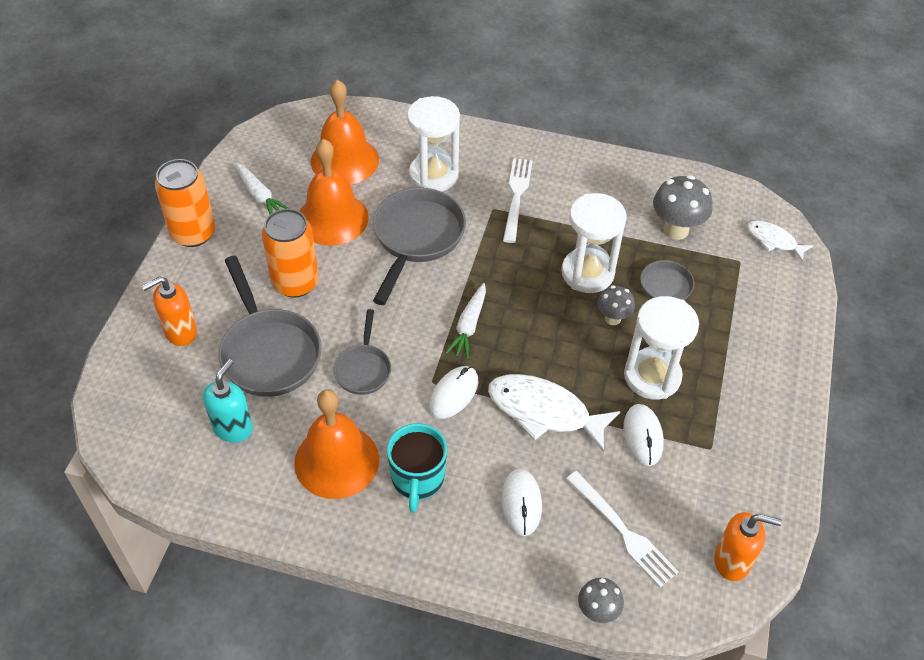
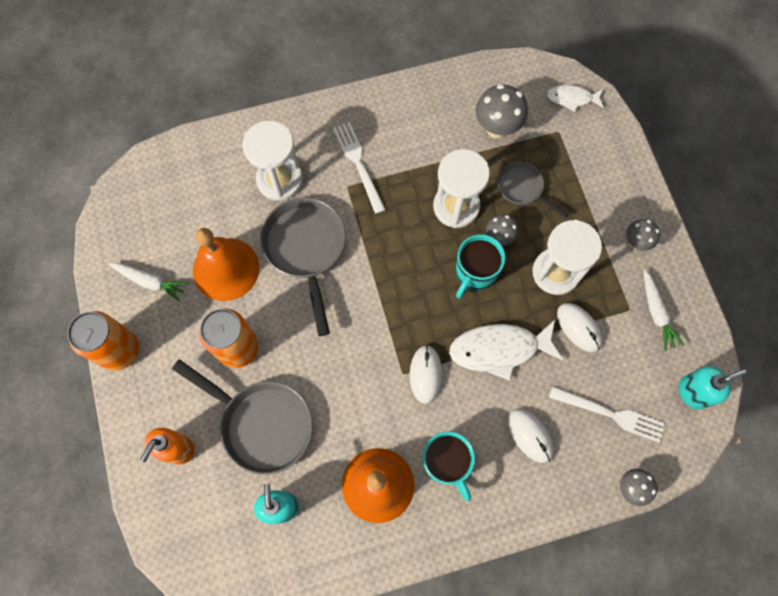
camera: 30 degrees left, 20 degrees up
(344, 160) = (196, 205): orange bell -> none
(363, 369) = (344, 394): grey pan -> none
(468, 326) = (398, 307): white carrot -> white carrot (656, 313)
(566, 335) = (475, 273): none -> turquoise mug
(732, 561) = (693, 392): orange soap dispenser -> turquoise soap dispenser
(759, 393) = (635, 242): none -> grey mushroom

